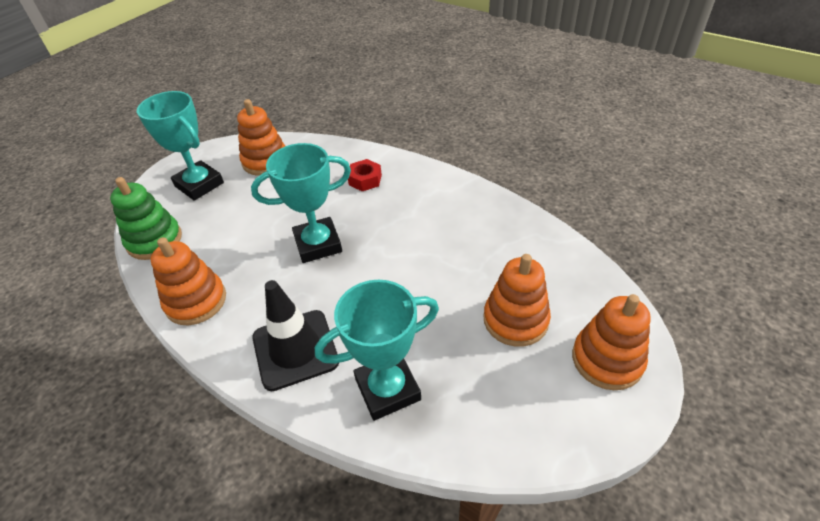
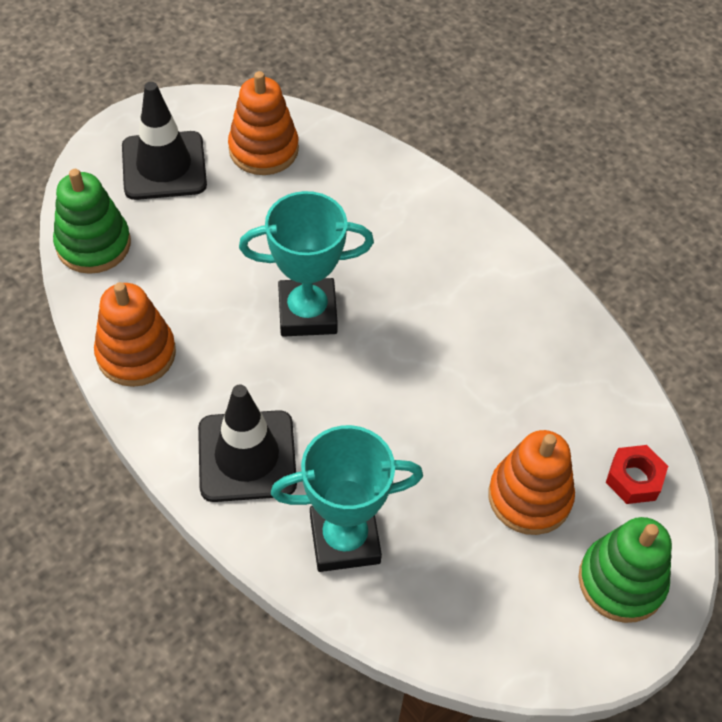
camera: 10 degrees right, 10 degrees up
(199, 185) = (164, 166): turquoise trophy -> black traffic cone
(365, 180) = (398, 223): red nut -> red nut (634, 479)
(607, 360) = (621, 581): orange stacking toy -> green stacking toy

